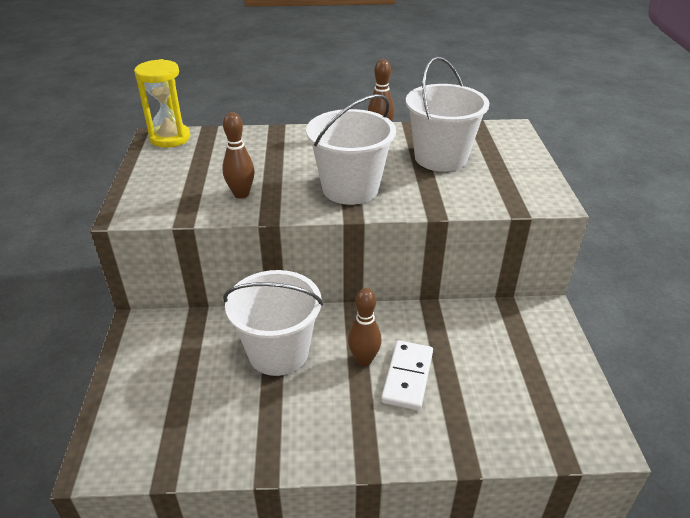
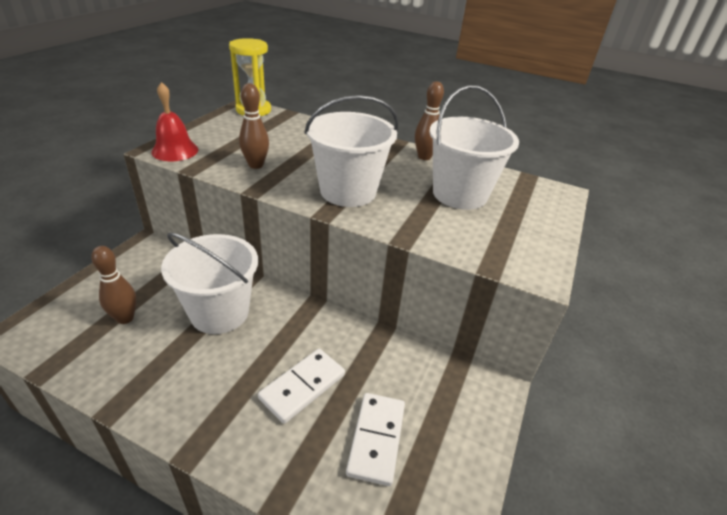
camera: 25 degrees right, 0 degrees up
(143, 208) = (175, 150): none -> red bell
(364, 360) = (280, 352): brown bowling pin -> brown bowling pin (125, 318)
(495, 386) = (376, 439): none -> white domino

